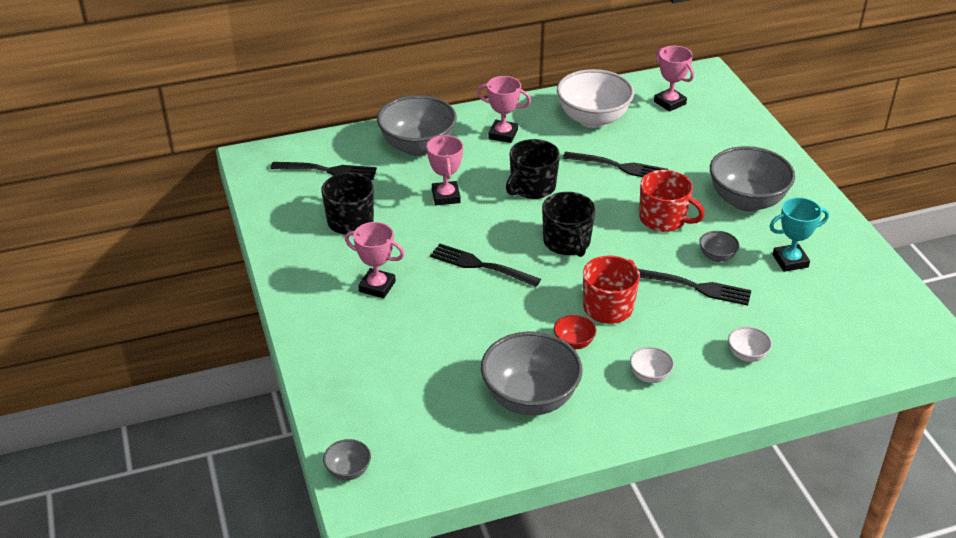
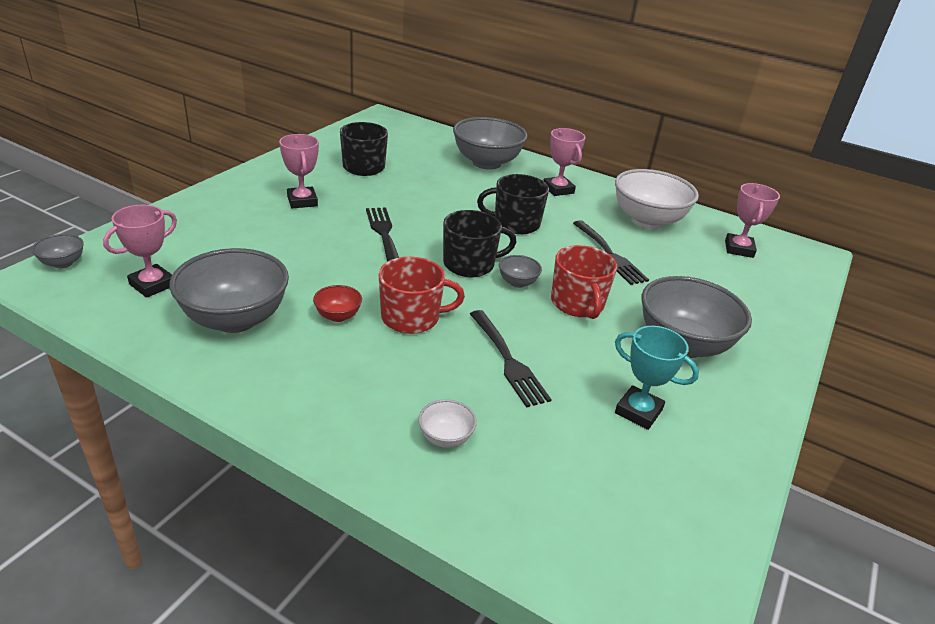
camera: 45 degrees right, 5 degrees down
(327, 171) = (407, 142): black fork -> none
(446, 196) = (446, 192): pink trophy -> pink trophy (152, 285)
(567, 242) = (470, 264): black mug -> black mug turned 135 degrees counterclockwise
(650, 376) = (339, 380): white bowl -> none
(716, 256) = (572, 356): grey bowl -> grey bowl (517, 282)

